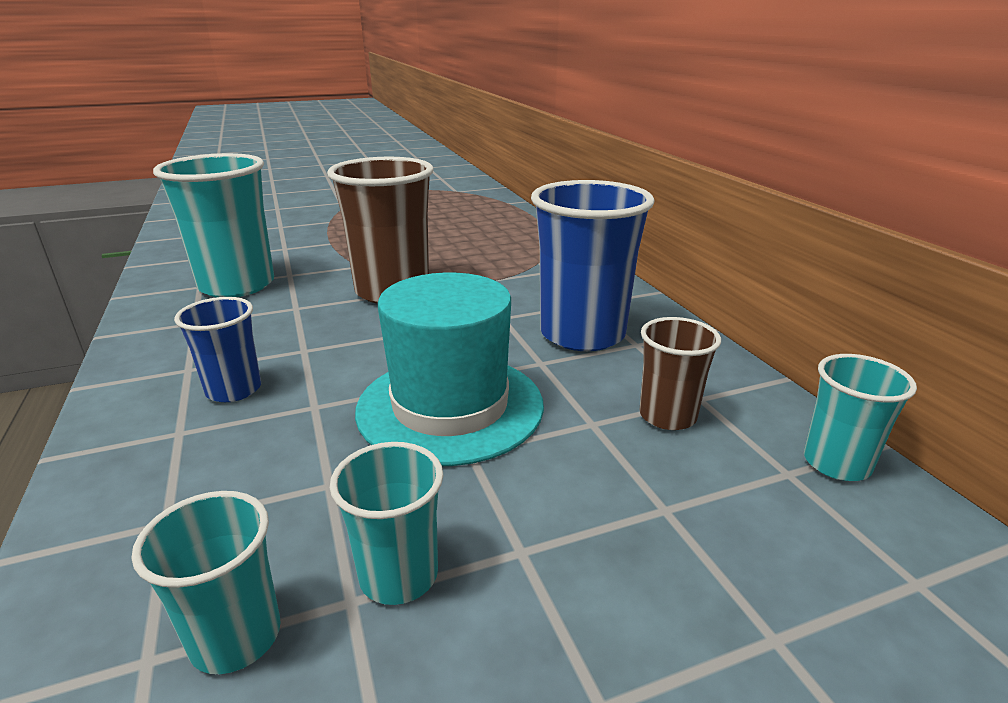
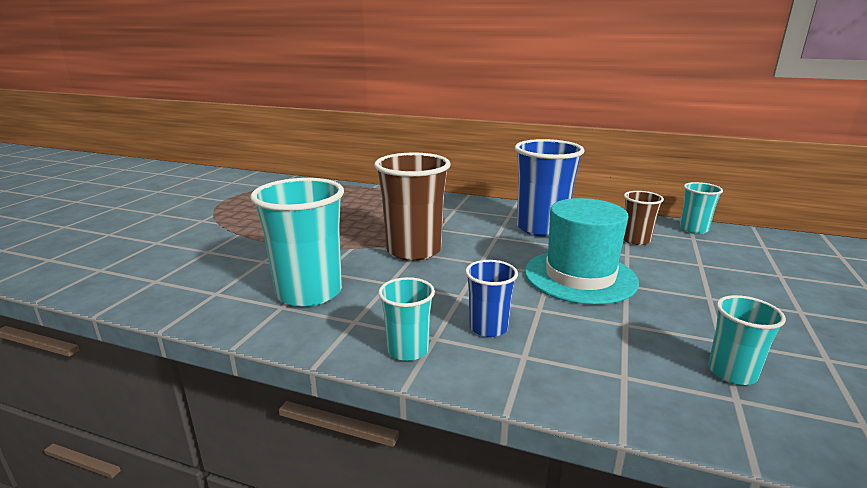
camera: 50 degrees left, 5 degrees down
(398, 575) = (710, 326): turquoise cup -> turquoise cup (408, 350)

